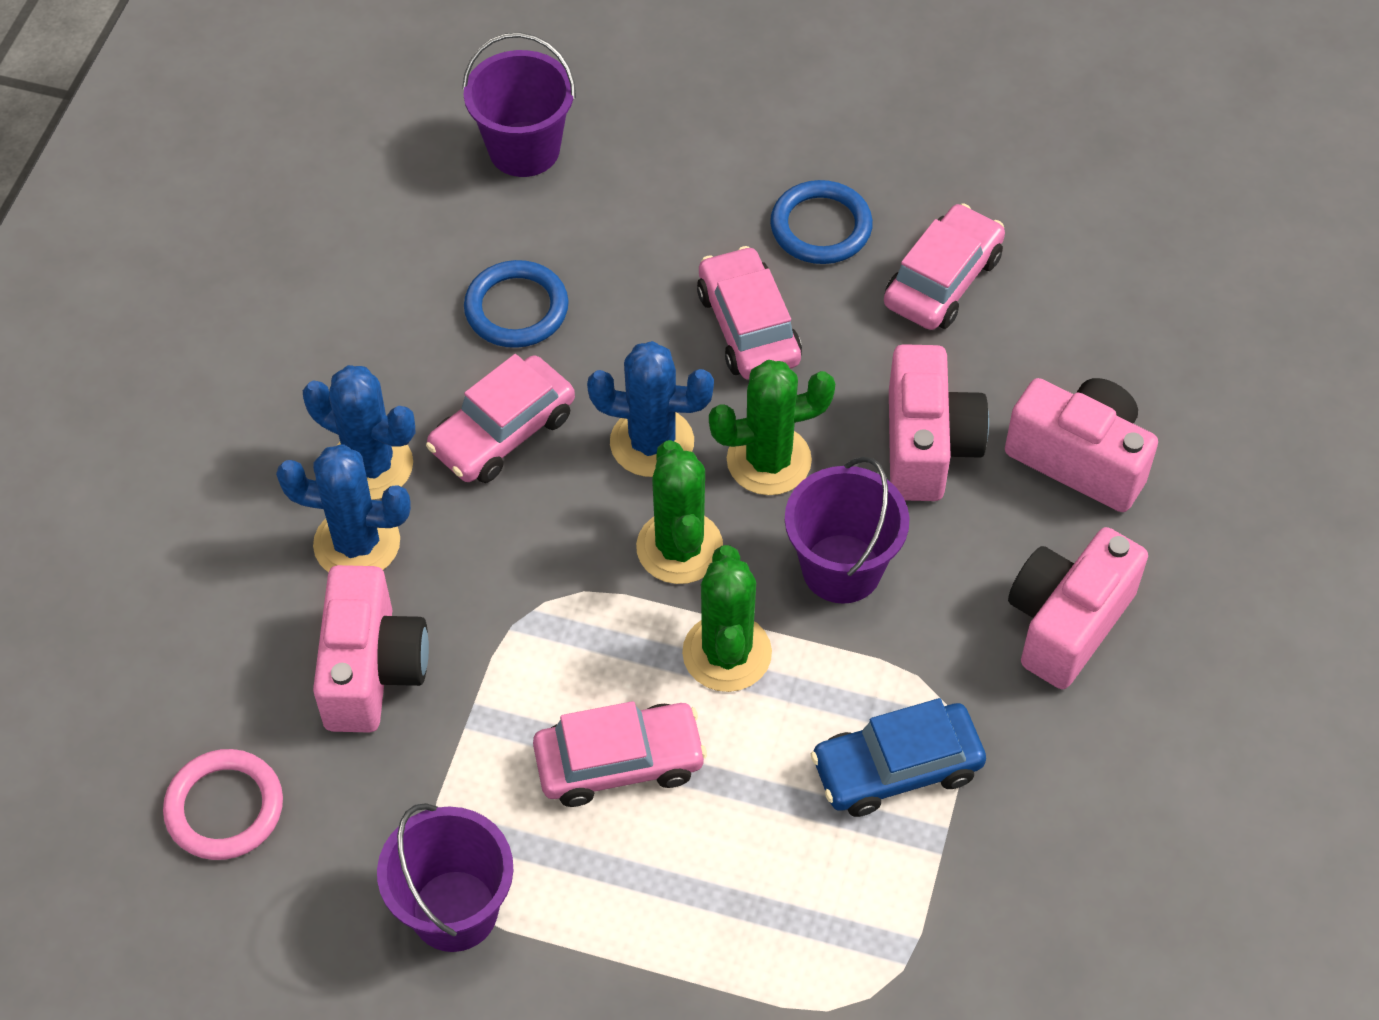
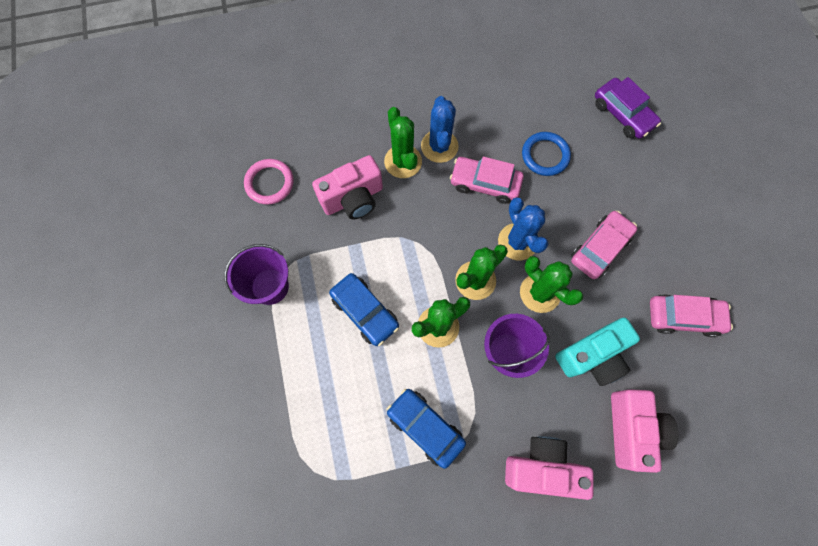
camera: 60 degrees right, 15 degrees up
(357, 543) = (403, 161): blue cactus -> green cactus
(524, 149) = (622, 114): purple bucket -> purple car
(619, 762) = (365, 312): pink car -> blue car
(821, 227) = (672, 250): blue ring -> none
(927, 445) = (592, 356): pink camera -> turquoise camera

